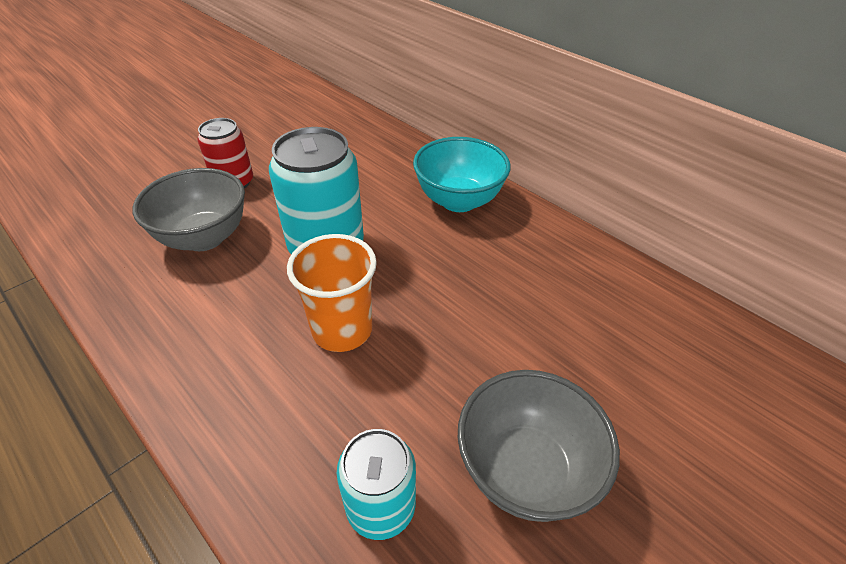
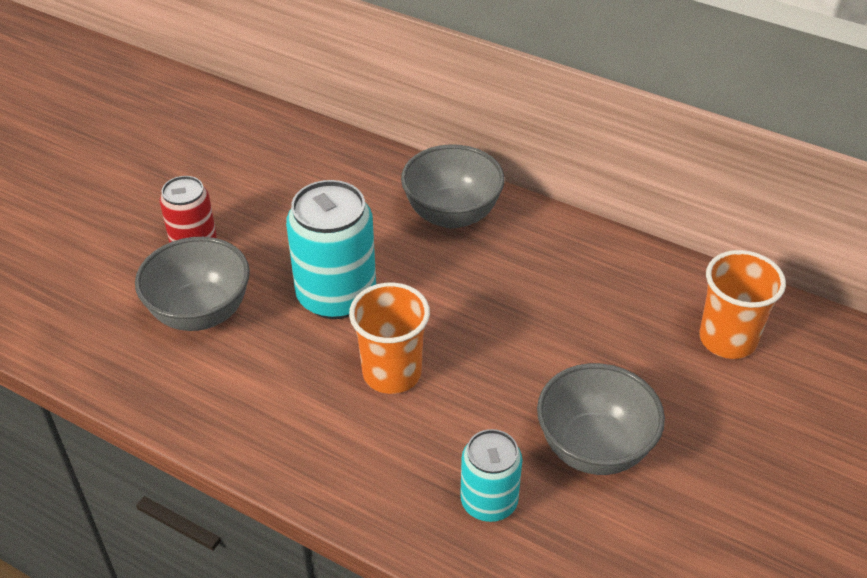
camera: 15 degrees left, 0 degrees up
(458, 201) = (452, 214): turquoise bowl -> grey bowl
(709, 376) = (727, 339): none -> orange cup

